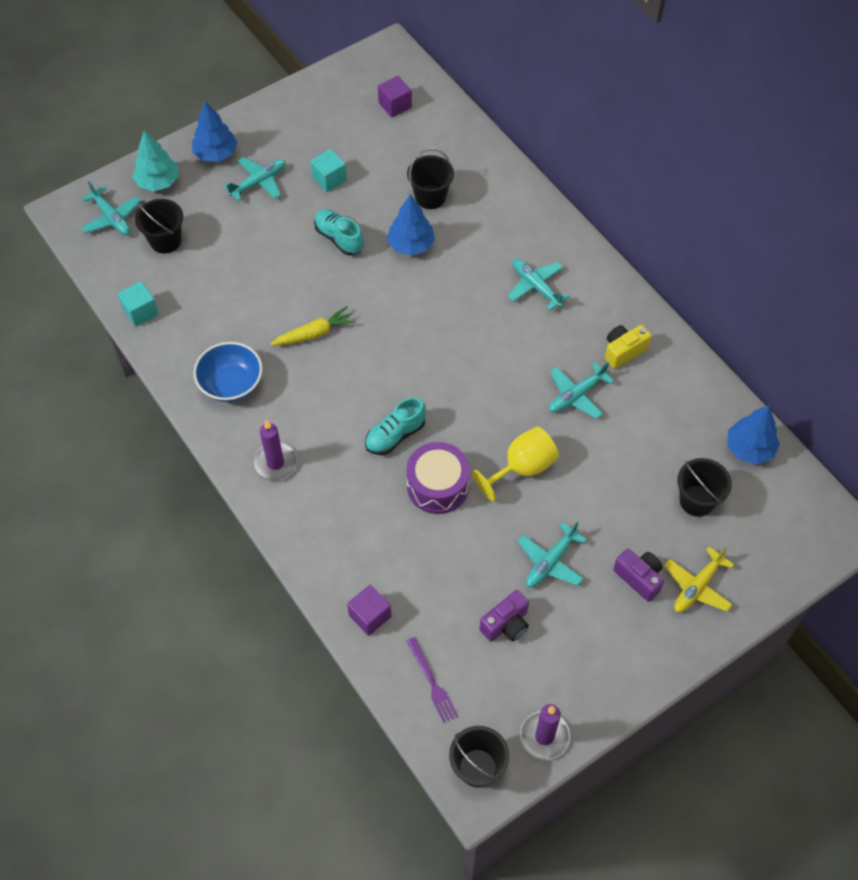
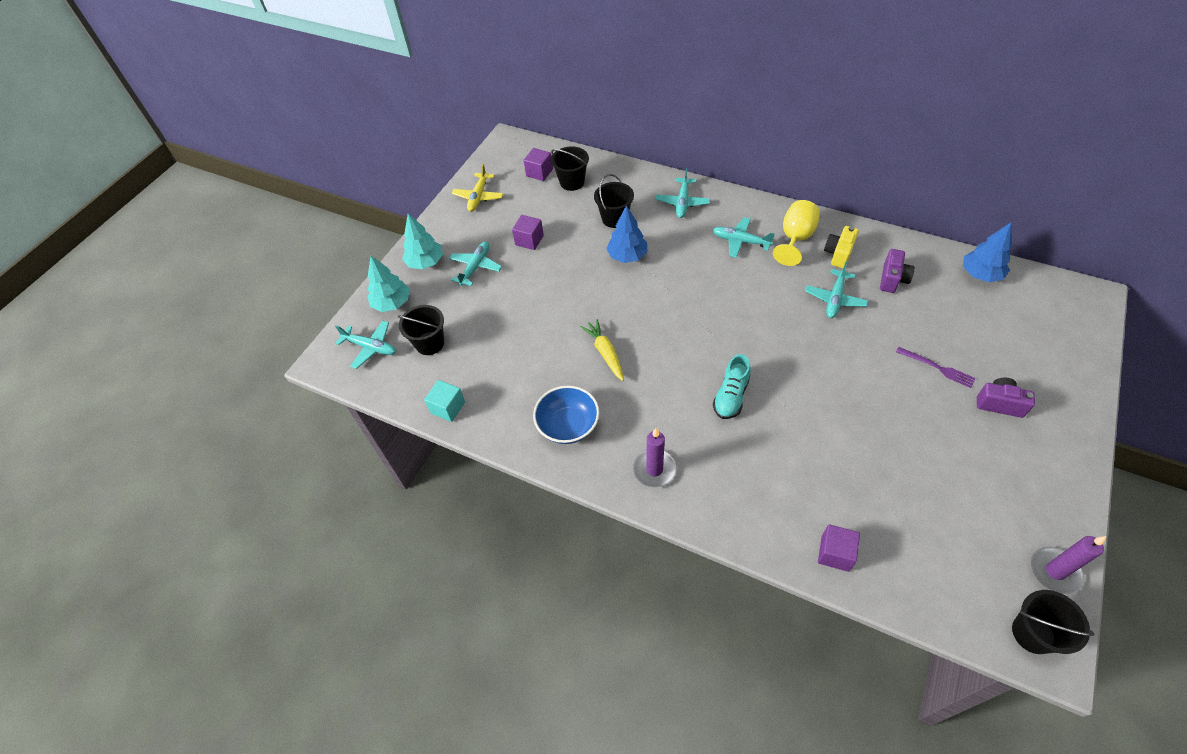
camera: 25 degrees left, 5 degrees down
(216, 153) = (425, 262): blue tree -> turquoise tree
(314, 333) = (605, 353): yellow carrot -> yellow carrot turned 60 degrees counterclockwise
(329, 179) = (529, 240): turquoise cube -> purple cube
(339, 238) = (569, 277): turquoise shoe -> none
(432, 682) = (932, 580): purple fork -> purple fork (937, 368)
(437, 486) = (795, 417): purple drum -> none
(506, 624) = (942, 496): purple camera -> purple camera (892, 279)
(522, 468) = (844, 370): yellow goblet -> yellow goblet (795, 239)
(550, 562) = (928, 428): turquoise plane -> turquoise plane (682, 202)
(697, 501) = (982, 327): black bucket -> black bucket (572, 182)
(697, 587) = (1043, 387): yellow plane -> yellow plane (478, 197)

